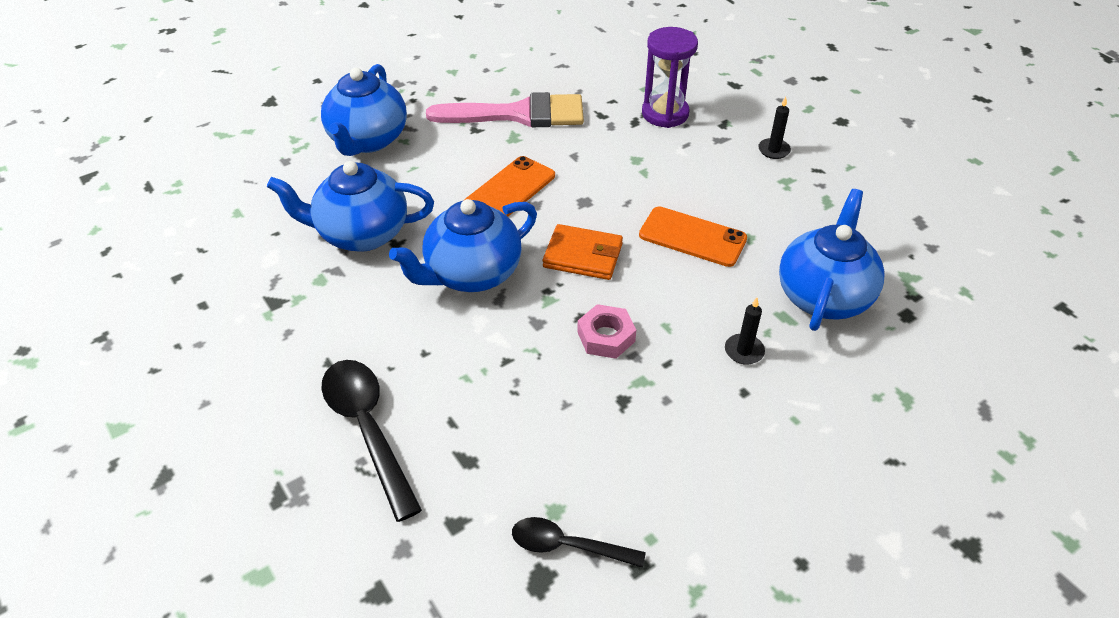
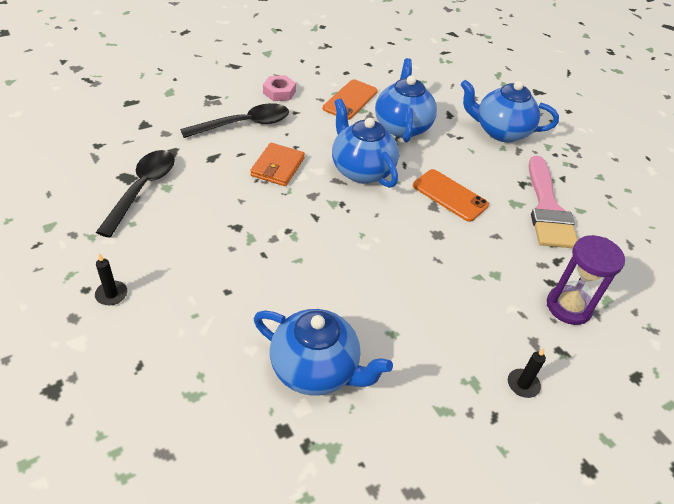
camera: 90 degrees right, 0 degrees up
(568, 546) = (142, 190): black spoon -> black spoon, size x1.63
(583, 256) = (375, 225): orange wallet -> orange wallet (277, 167)
(606, 337) = (294, 226): pink nut -> pink nut (279, 92)
(692, 237) = (394, 294): orange phone -> orange phone (350, 100)
(744, 351) = (265, 300): black candle -> black candle (111, 294)

